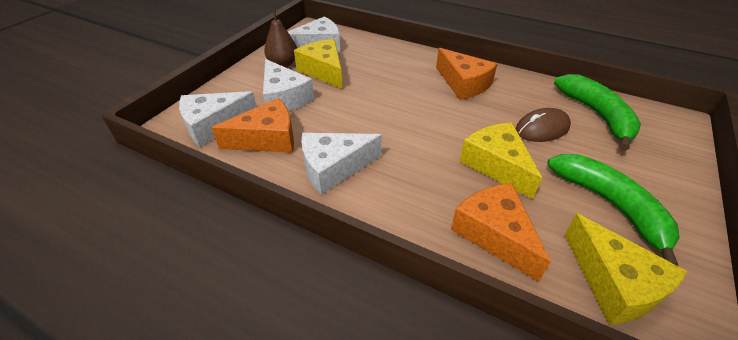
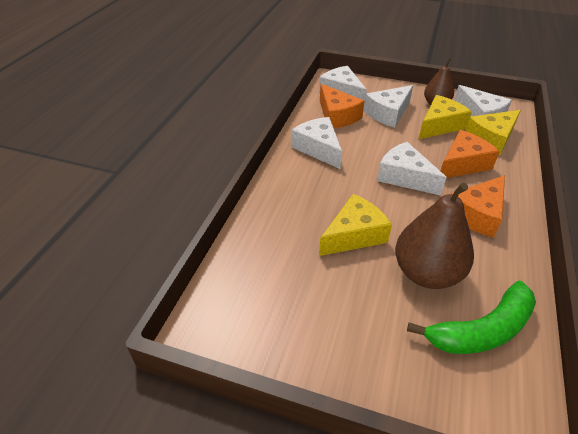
camera: 80 degrees right, 0 degrees up
(405, 111) = (404, 177): none -> white cheese
(494, 234) = (275, 230): orange cheese -> orange cheese (462, 164)
(542, 128) = (426, 273): brown mouse -> brown pear
(610, 205) = (326, 311): green banana -> none
(613, 283) = (241, 295): yellow cheese -> yellow cheese (491, 139)

